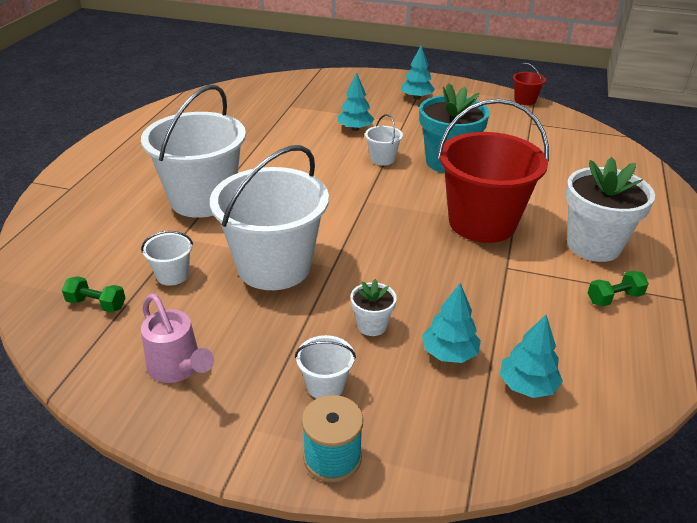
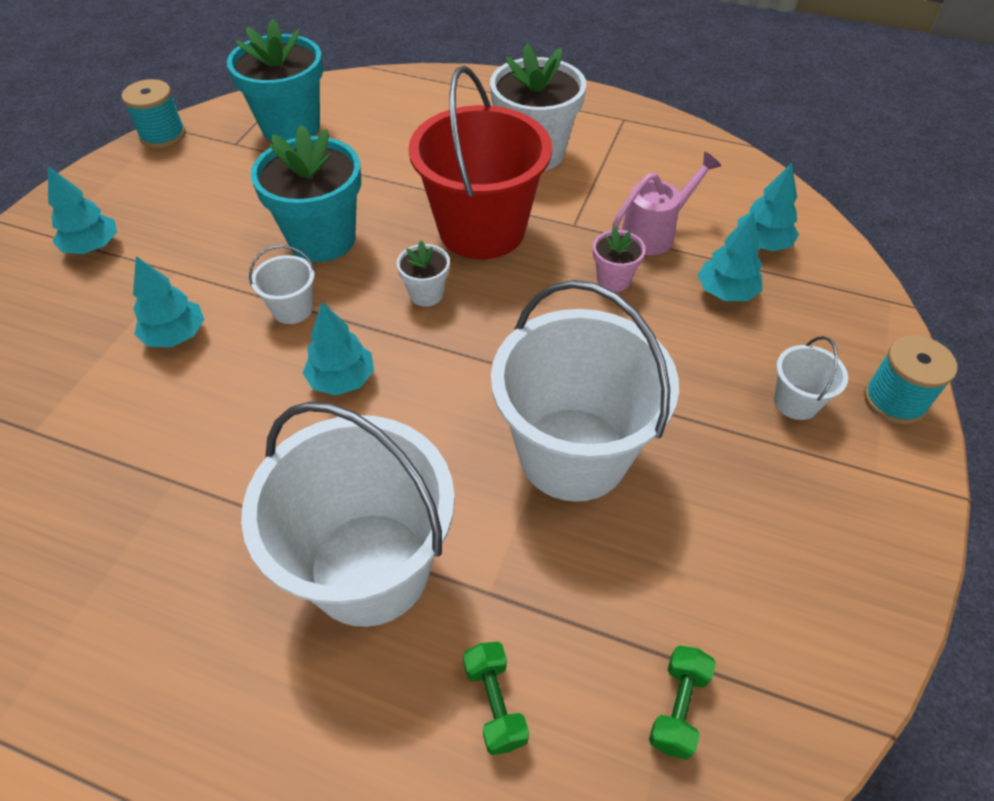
camera: 85 degrees left, 15 degrees up
(172, 275) = (596, 594): white bucket -> none
(178, 368) = (798, 563): pink watering can -> pink watering can (654, 233)
(329, 180) = (342, 379): none -> turquoise tree
(372, 325) = (689, 353): white flower pot -> white flower pot (426, 294)
(446, 287) = (613, 280): none -> pink flower pot
(525, 100) = (163, 135): red bucket -> turquoise spool
(559, 139) = (291, 128): none -> turquoise flower pot
(614, 298) = (625, 160): green dumbbell -> green dumbbell (495, 703)

